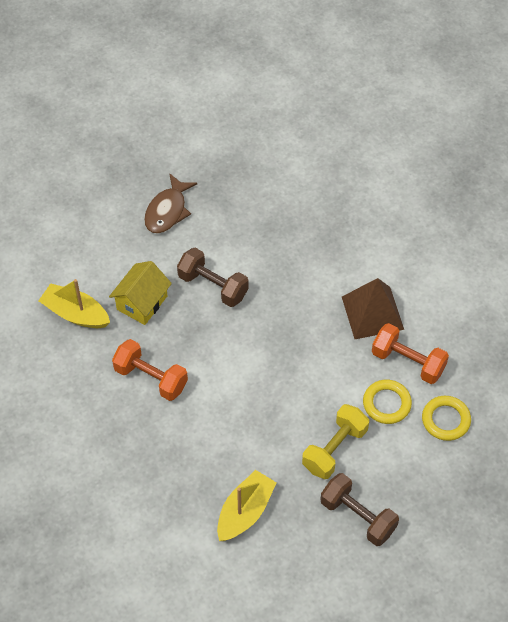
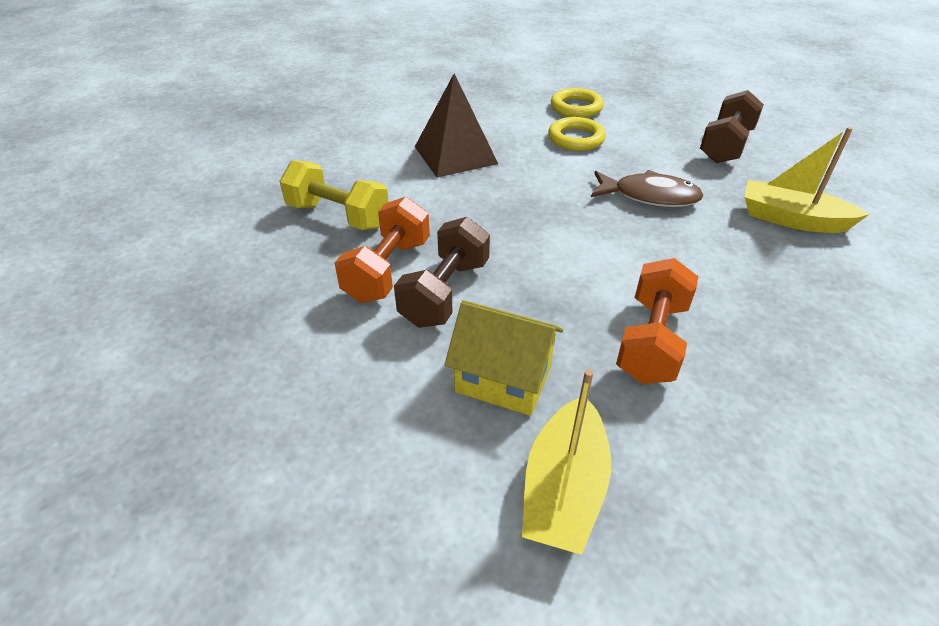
camera: 100 degrees left, 15 degrees down
(167, 211) = (281, 376): brown fish -> brown fish (649, 196)
(334, 449) = (655, 165): yellow dumbbell -> yellow dumbbell (338, 216)
(408, 362) = (515, 130): orange dumbbell -> orange dumbbell (387, 270)

